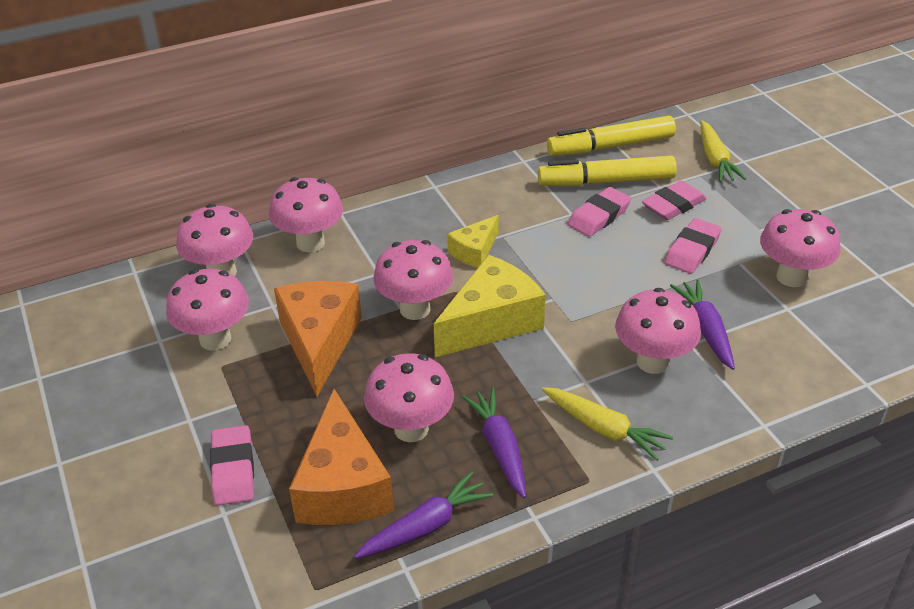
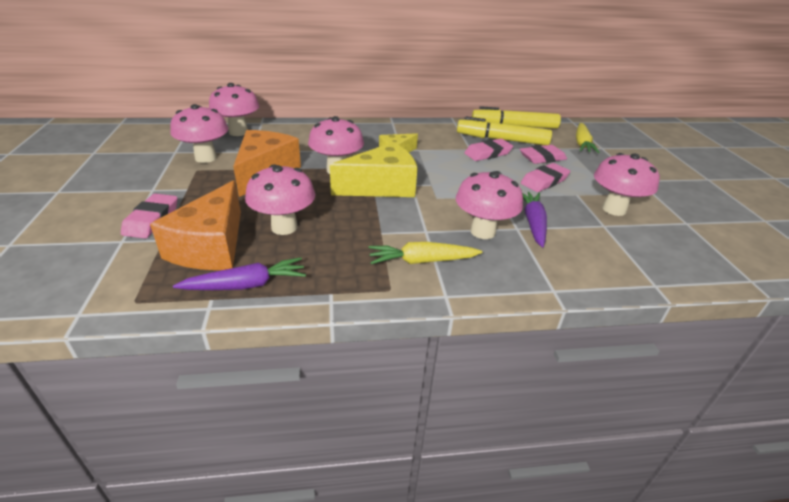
camera: 15 degrees right, 5 degrees down
(310, 243) = (299, 130): pink mushroom -> none
(499, 447) = (337, 252): purple carrot -> none
(604, 429) = (422, 261): yellow carrot -> yellow carrot turned 120 degrees clockwise

